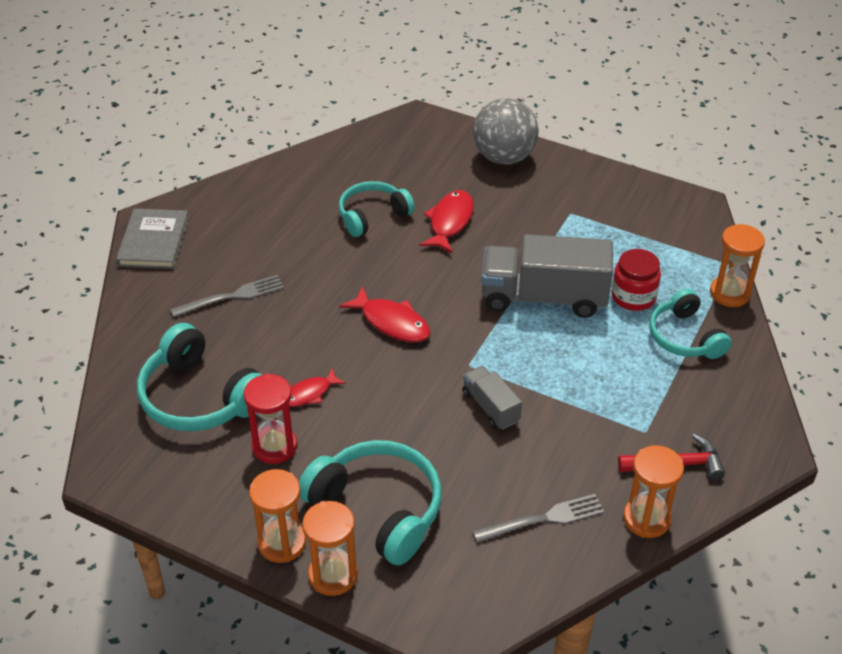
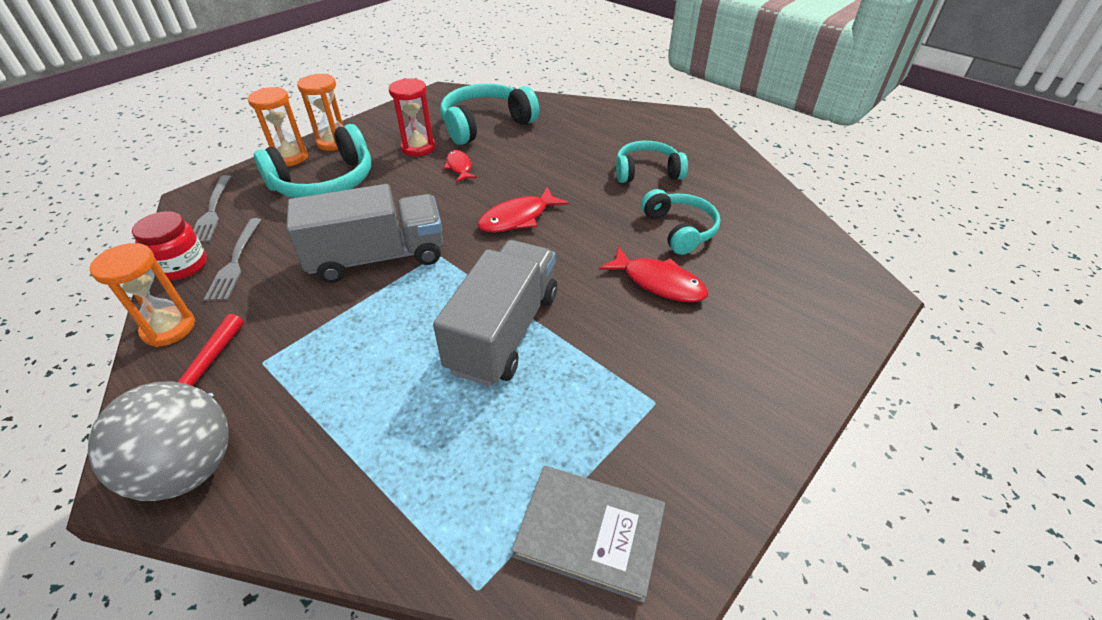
camera: 105 degrees right, 0 degrees up
(154, 242) = (665, 118): grey book -> grey book (589, 532)
(232, 296) = (587, 145): grey fork -> grey fork (212, 211)
(490, 407) = (377, 257): grey truck -> grey truck, size x1.98
(504, 157) = (789, 360): grey ball -> grey ball (188, 469)
(633, 297) = (466, 421): red jar -> red jar (182, 265)
(685, 337) = (366, 455): turquoise headphones -> turquoise headphones (647, 172)
(730, 293) = (415, 556): orange hourglass -> none

